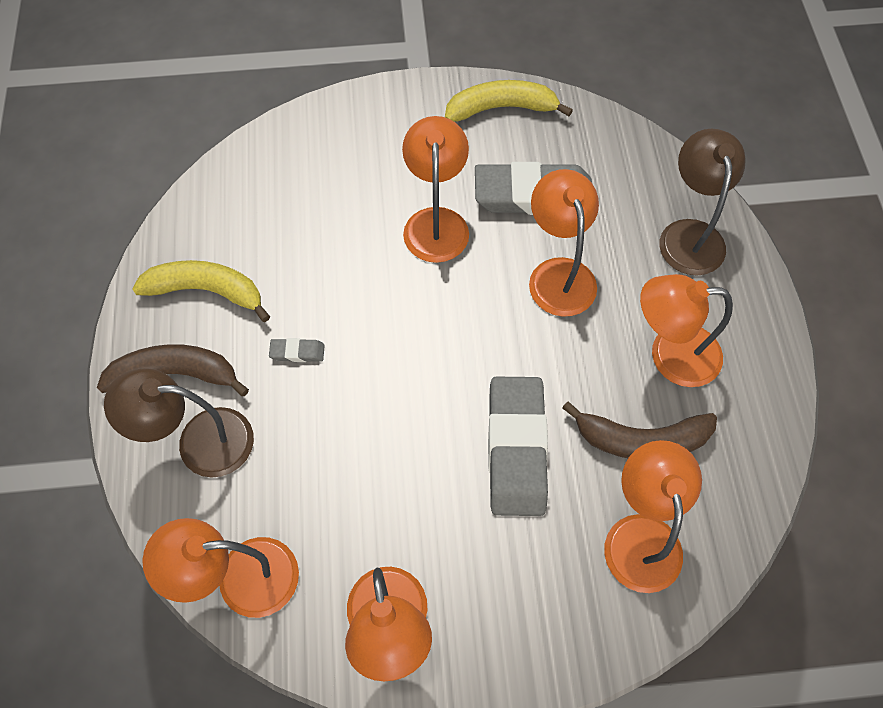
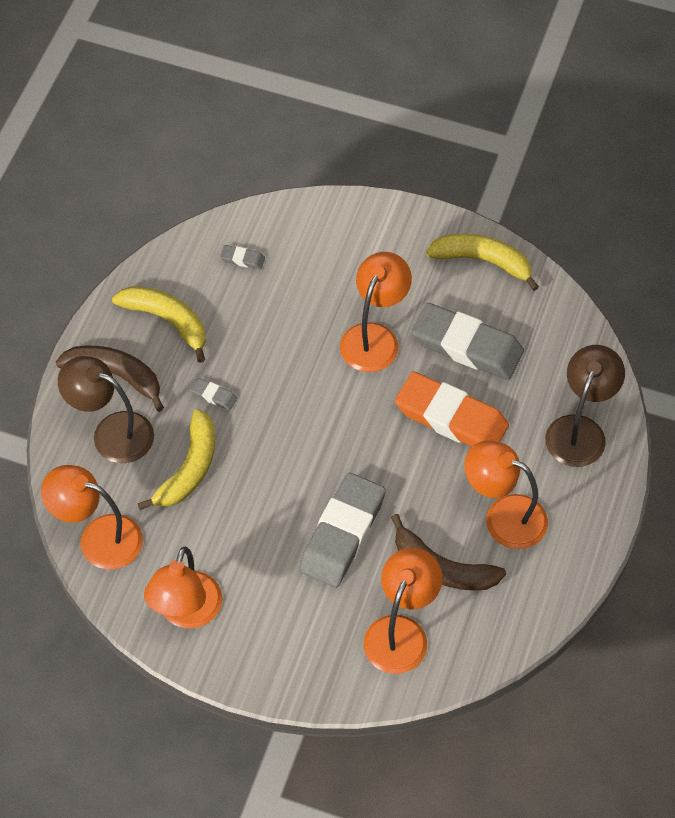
camera: 25 degrees right, 5 degrees down
(258, 195) = (242, 259): none -> grey eraser
(309, 447) = (189, 468): none -> yellow banana
(558, 274) = (451, 418): orange lamp -> orange eraser

